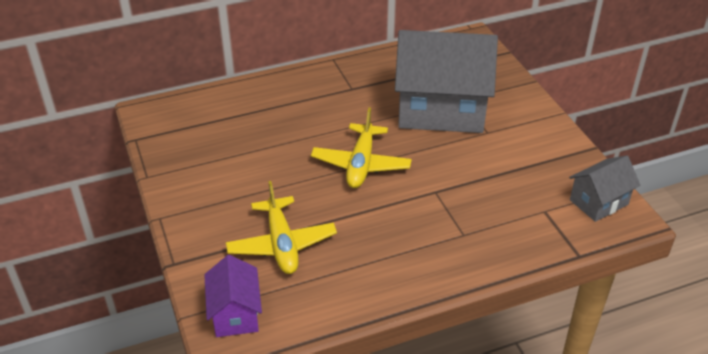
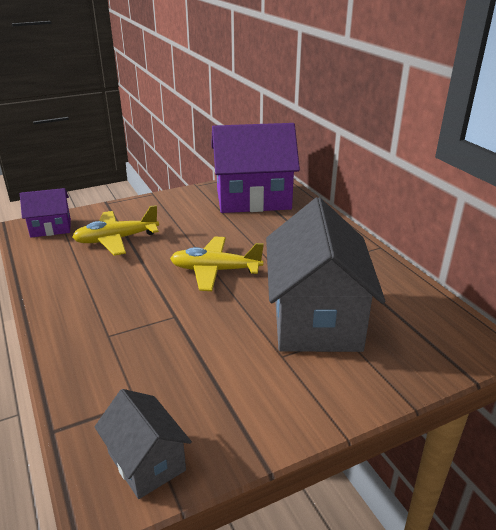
camera: 85 degrees right, 10 degrees down
(205, 129) = (253, 199): none -> purple house

